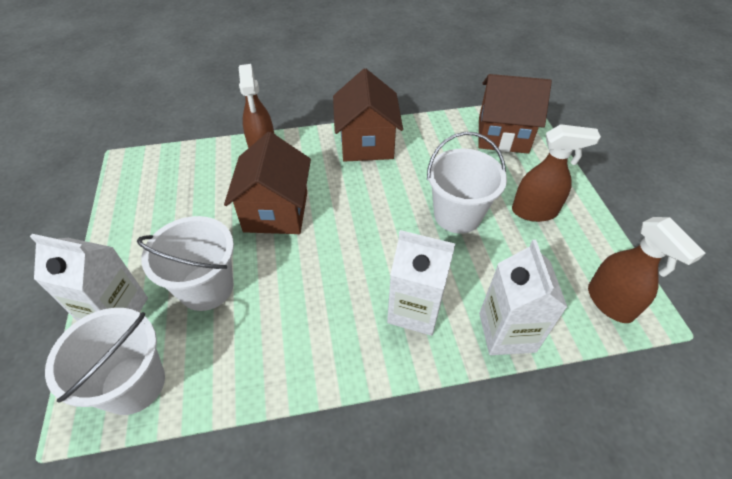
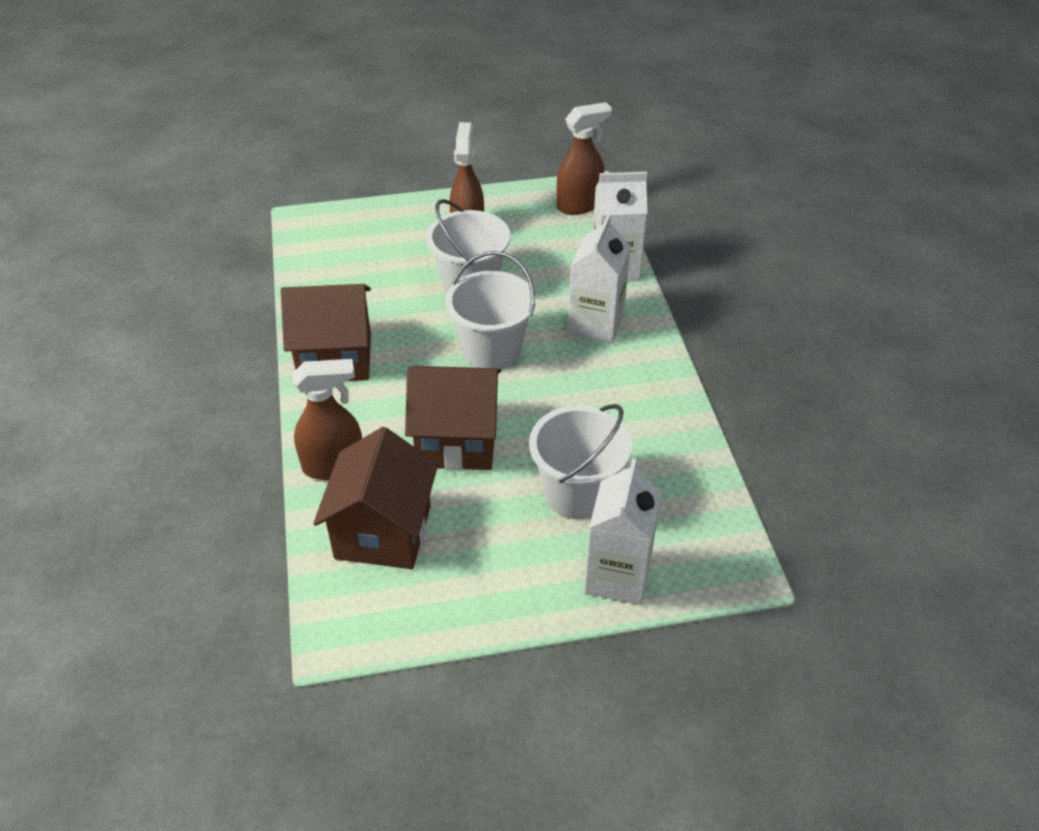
camera: 90 degrees left, 5 degrees down
(133, 384) = (704, 536): white bucket -> white bucket (492, 351)
(503, 135) = (339, 239): brown house -> brown house (383, 532)

